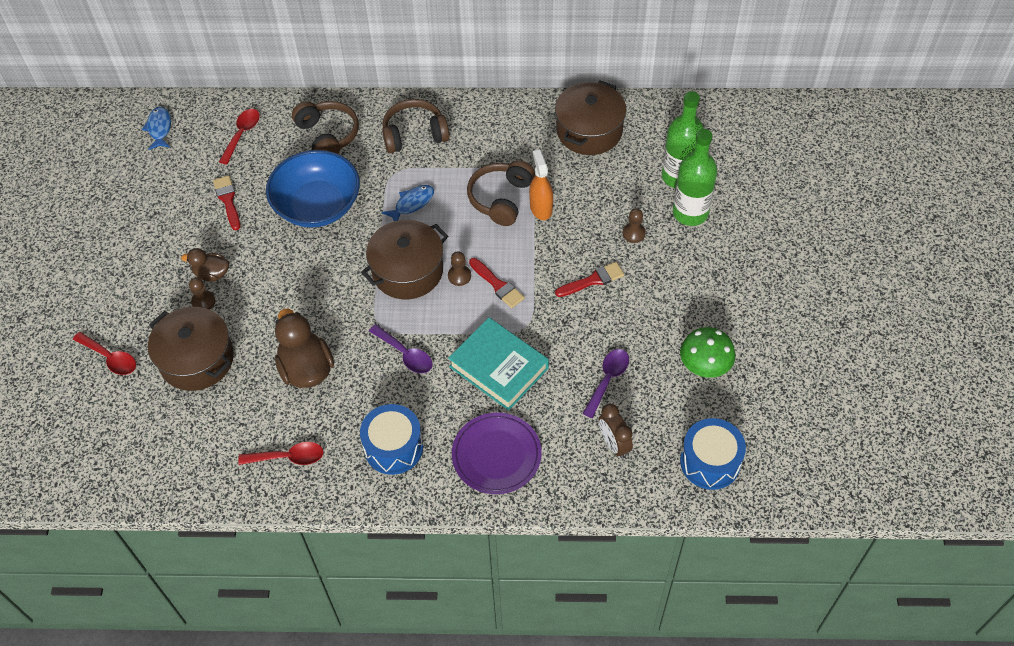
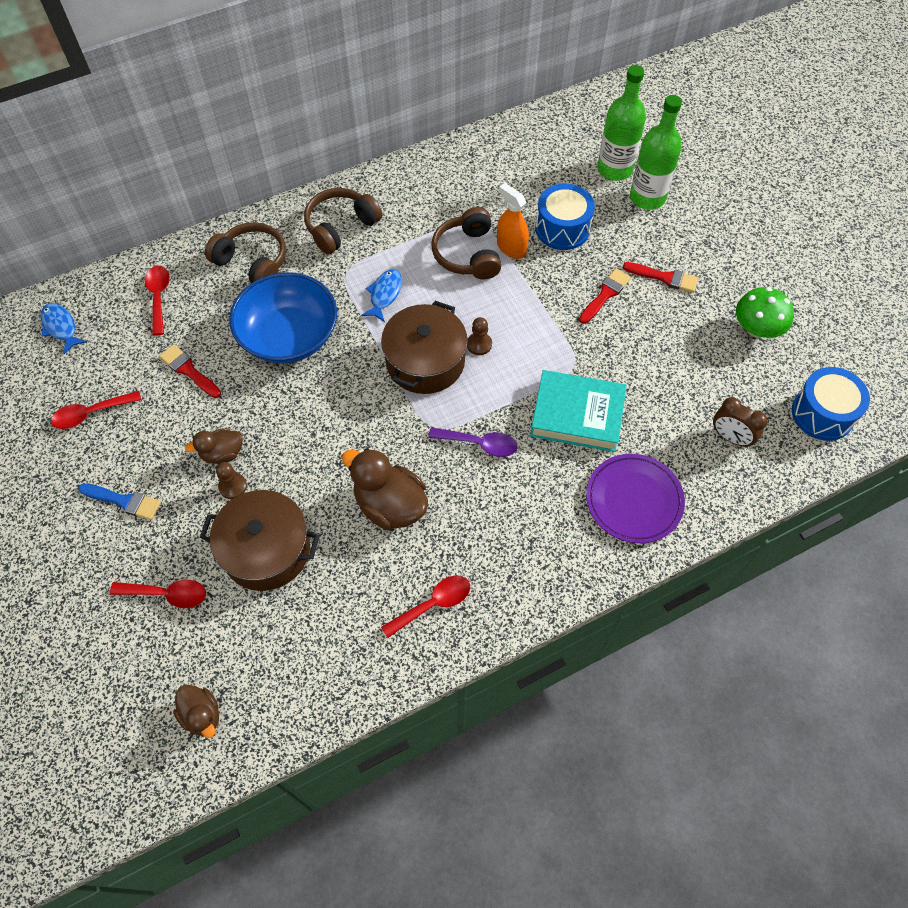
camera: 30 degrees left, 5 degrees up
(80, 453) = (202, 715): none -> brown duck
(123, 277) = (123, 501): none -> blue brush
(140, 203) = (91, 413): none -> red spoon
(393, 447) = (531, 541): blue drum -> blue drum (562, 228)
(497, 285) = (521, 337): red brush -> red brush (664, 277)
(589, 131) = (506, 159): brown pot -> none
(607, 379) = (683, 380): purple spoon -> none
(633, 233) = (611, 236): brown pawn -> none

